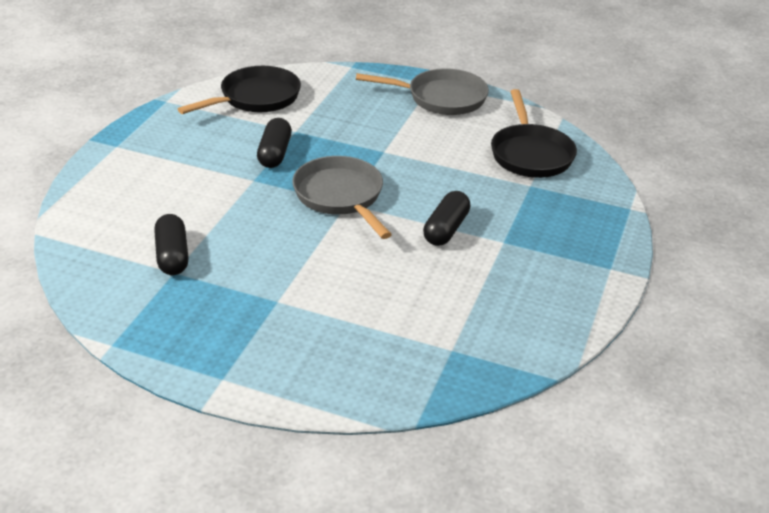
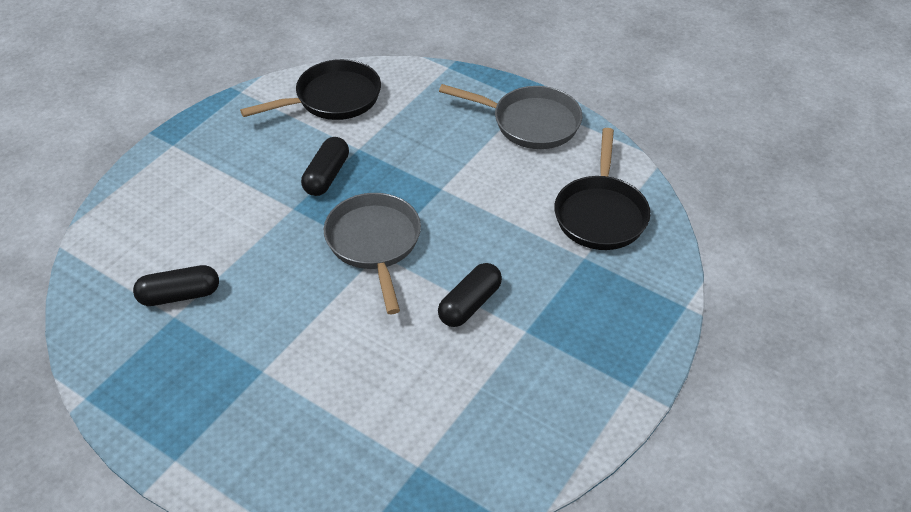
camera: 15 degrees right, 10 degrees up
(172, 256) = (179, 295): black capsule -> black capsule turned 75 degrees clockwise

